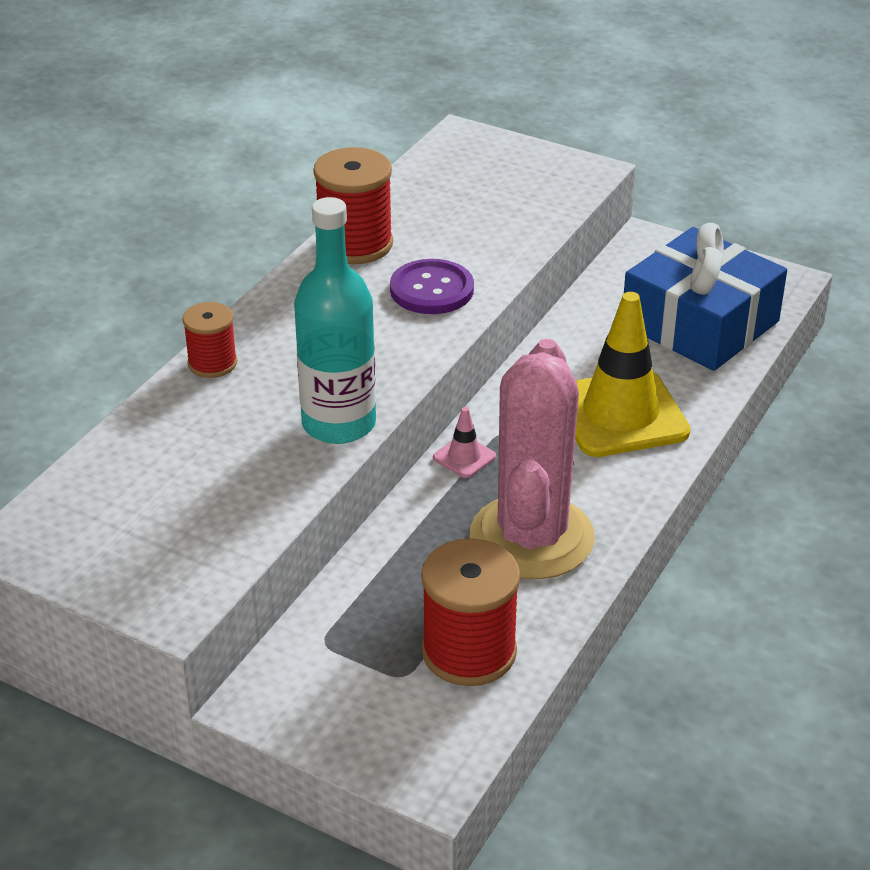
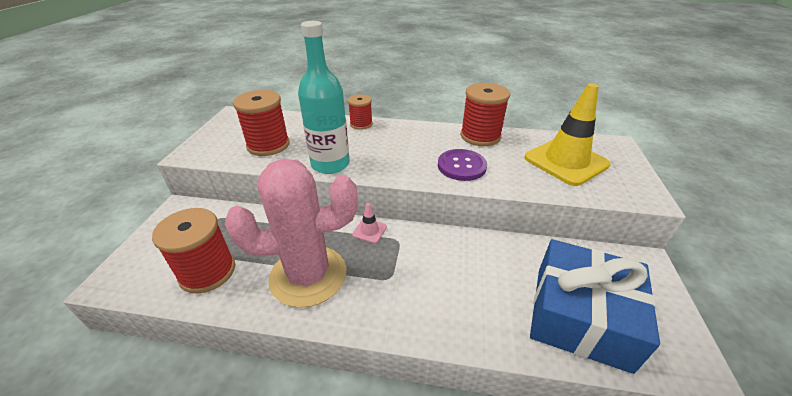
camera: 70 degrees right, 0 degrees up
(213, 494) = (268, 145): none -> red spool
(620, 414) = (445, 291): yellow traffic cone -> yellow traffic cone (565, 161)

